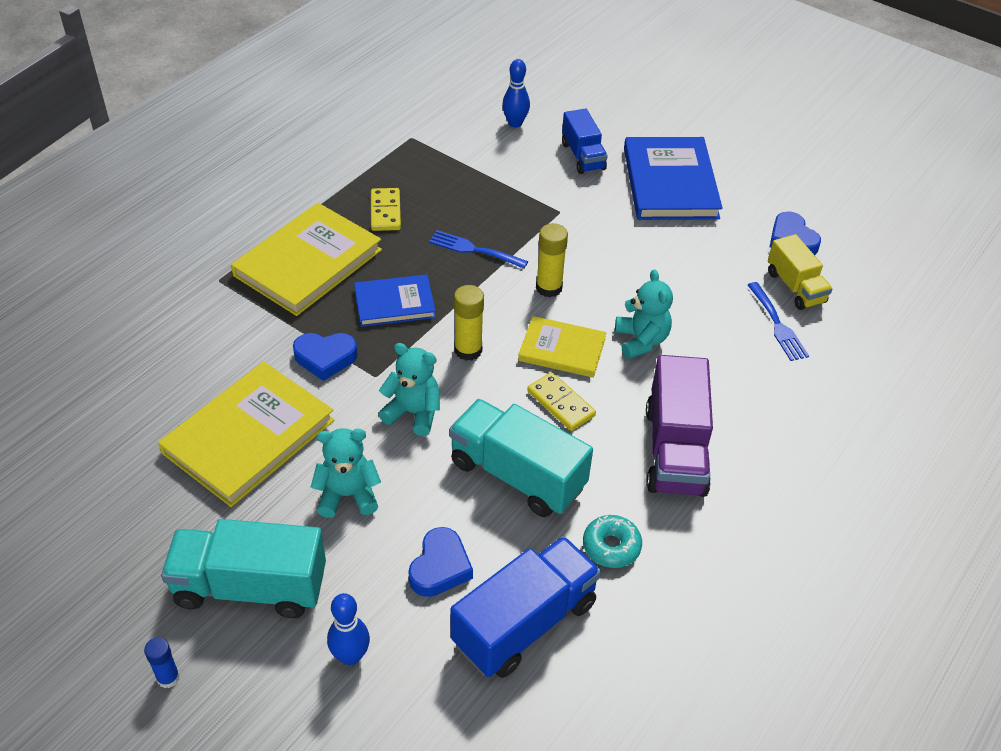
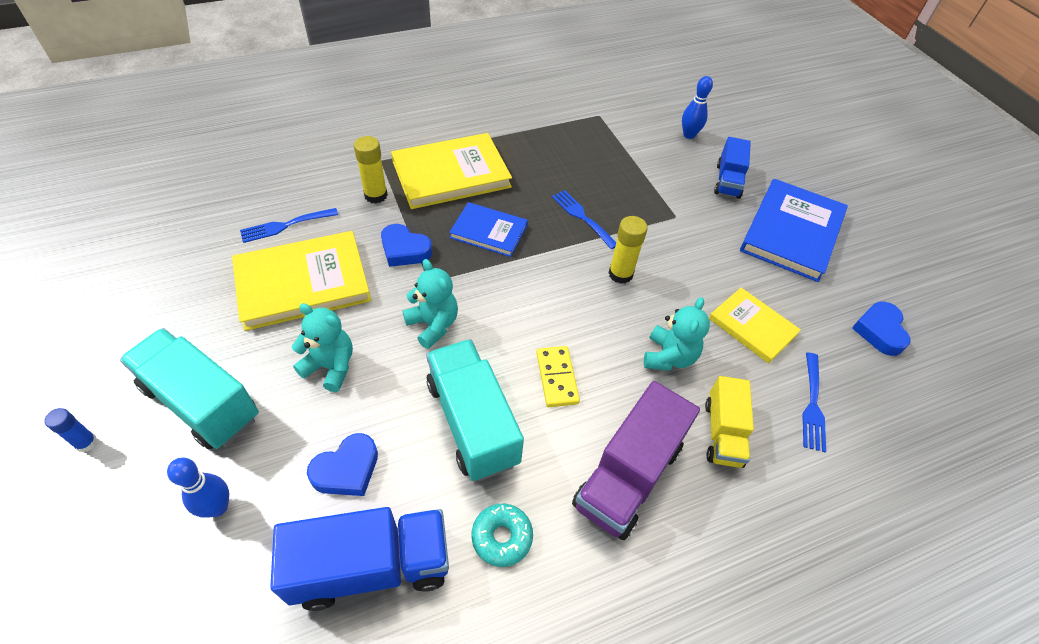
camera: 30 degrees right, 5 degrees up
(175, 391) = (285, 226): none -> blue fork
(385, 212) = (537, 161): yellow domino -> none
(468, 350) = (515, 295): yellow glue stick -> yellow glue stick (376, 195)
(562, 349) = (593, 331): yellow book -> yellow book (752, 326)
(795, 287) = (854, 377): yellow truck -> yellow truck (722, 433)

